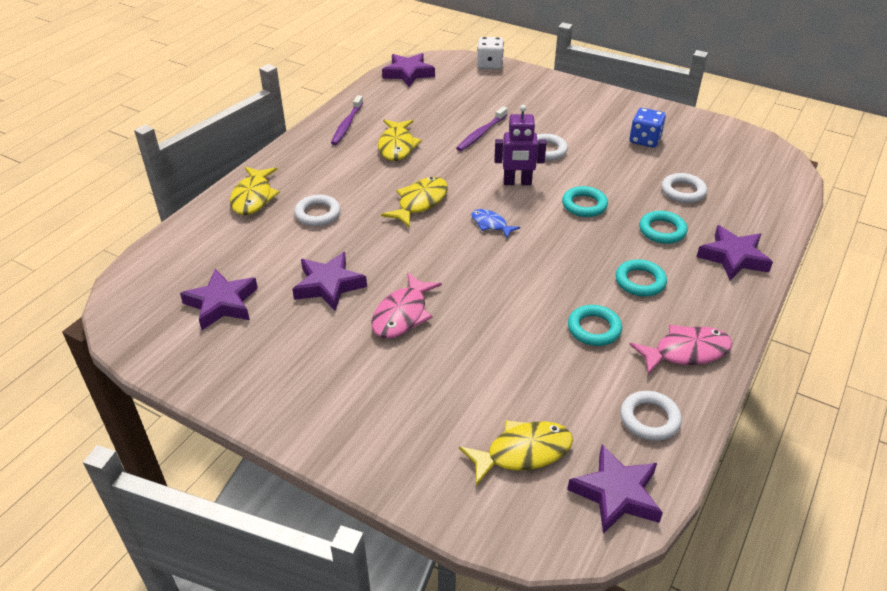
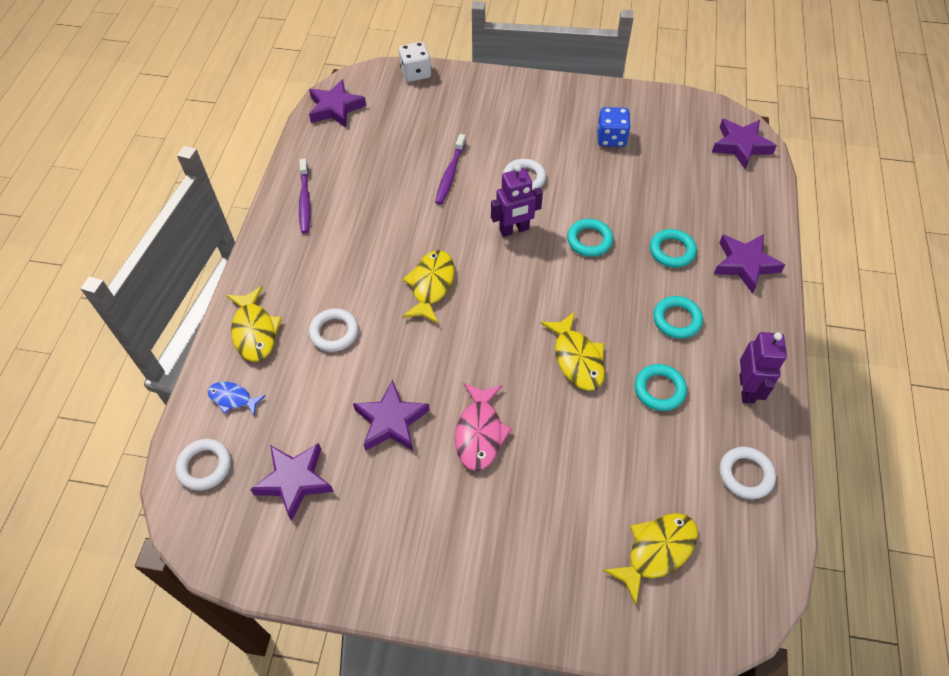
camera: 20 degrees left, 15 degrees up
(397, 146) = (372, 216): yellow fish -> yellow fish (577, 358)
(491, 224) = (512, 292): blue fish -> blue fish (233, 398)
(616, 494) = (750, 564): purple star -> purple star (741, 146)
(683, 191) = (671, 195): white ring -> white ring (204, 466)
(686, 352) = (747, 389): pink fish -> purple robot

